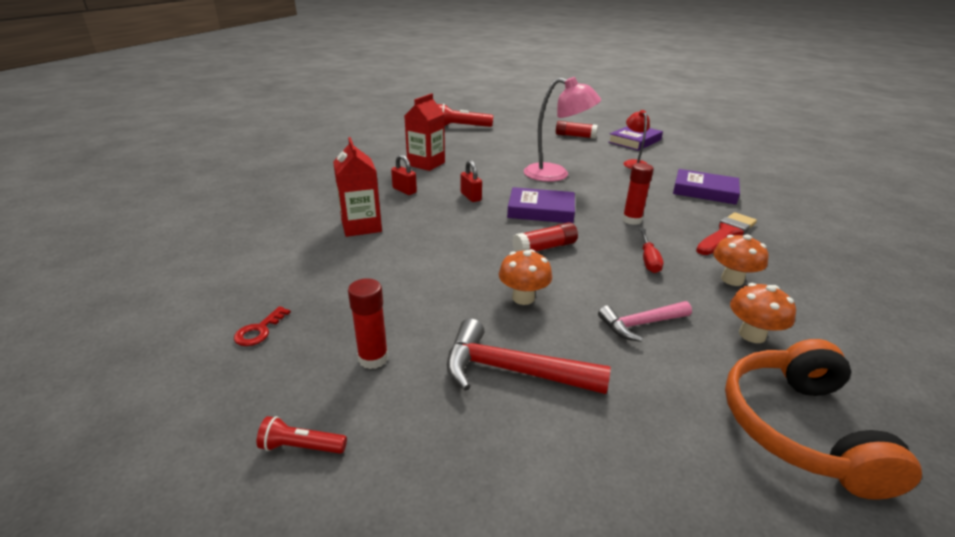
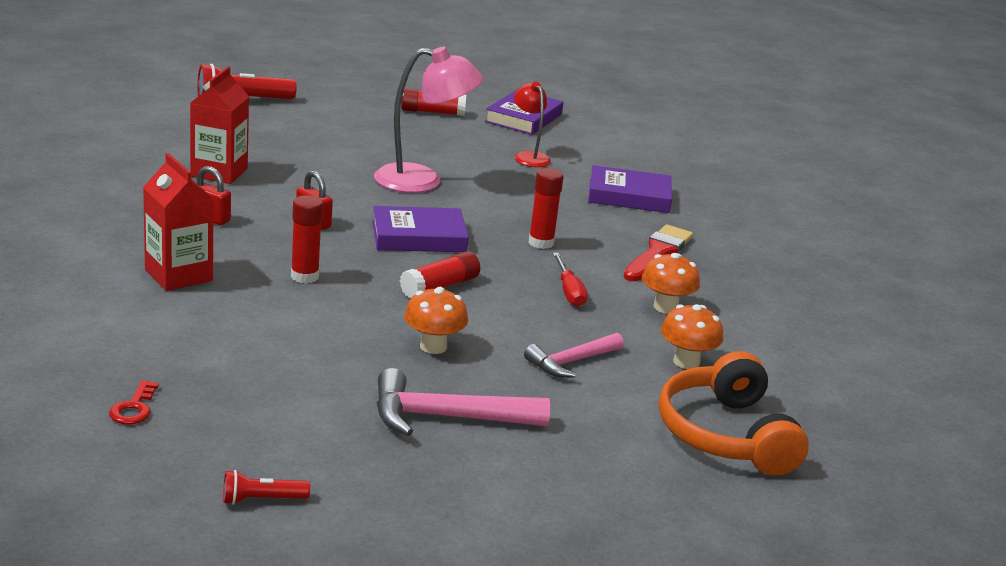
camera: 20 degrees left, 5 degrees down
(373, 358) = (289, 421): red glue stick -> red glue stick (304, 276)
(511, 370) = (446, 417): red hammer -> pink hammer

